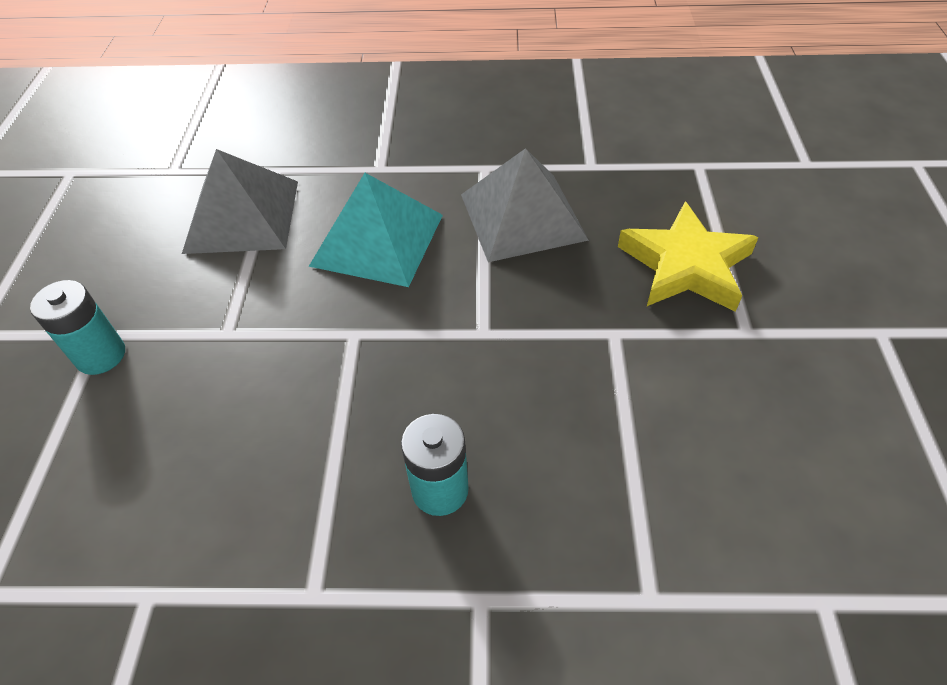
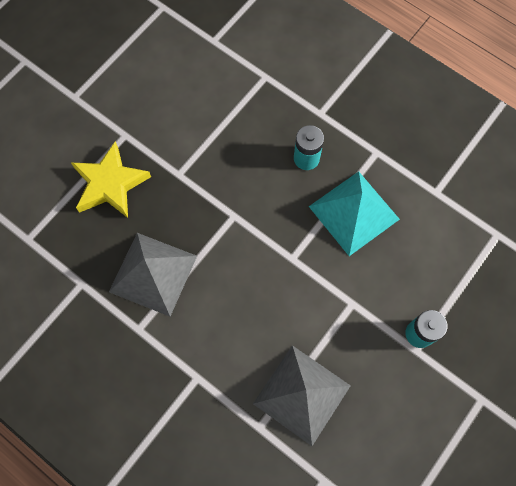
camera: 145 degrees left, 20 degrees up
(377, 239) = (239, 314): turquoise pyramid -> turquoise pyramid (353, 212)

